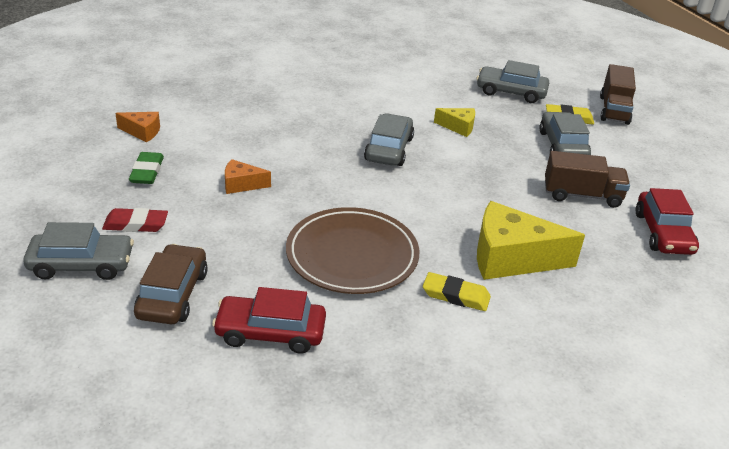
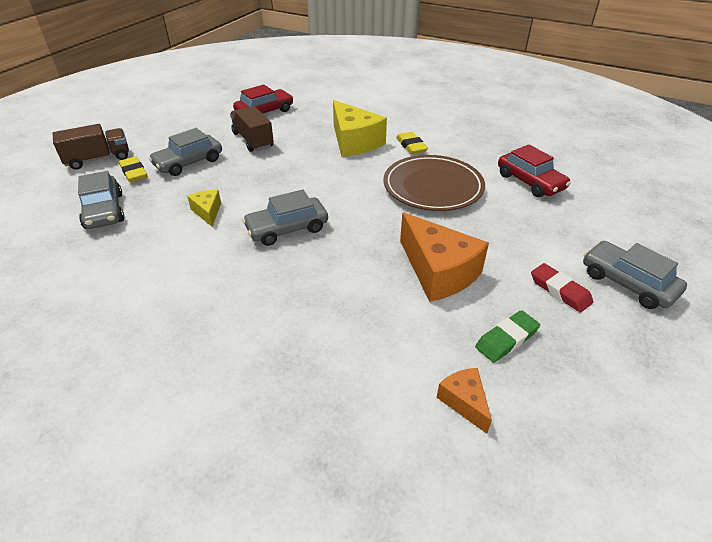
camera: 125 degrees left, 5 degrees up
(172, 294) = (571, 228): brown car -> none
(241, 184) = (438, 272): orange cheese -> orange cheese, size x2.01

